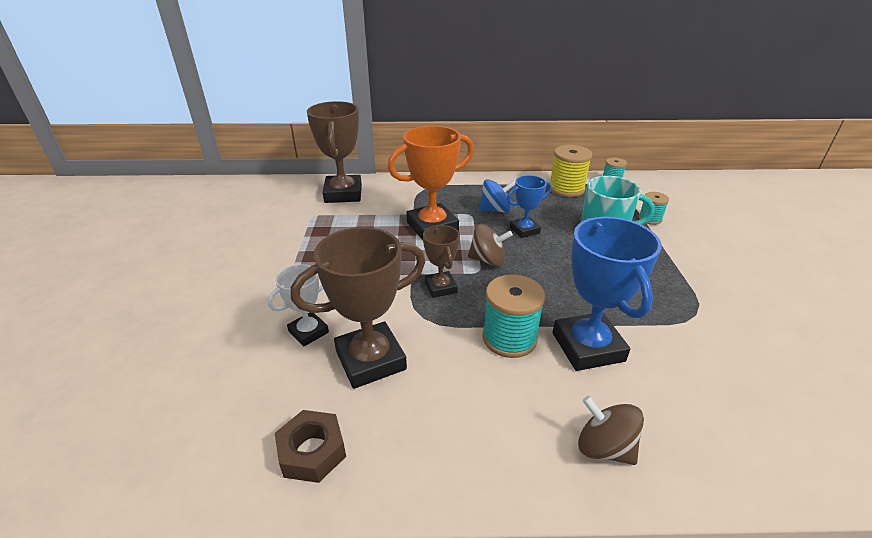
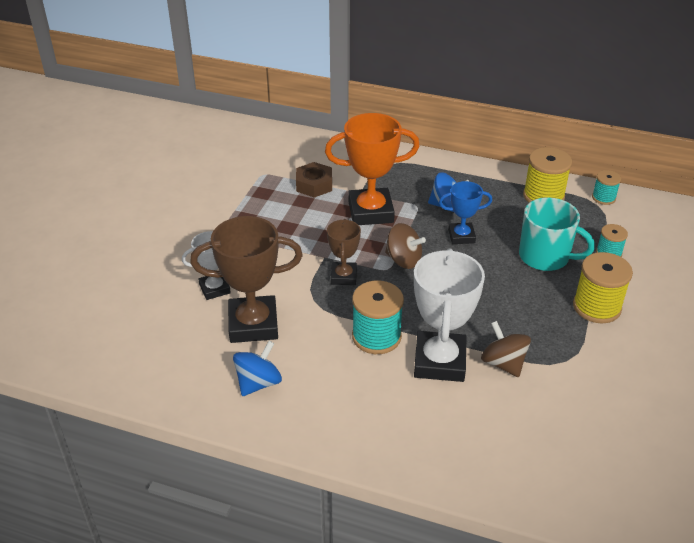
camera: 20 degrees right, 5 degrees up
(312, 451) = (184, 377): brown nut -> brown nut (314, 185)
(343, 194) = (302, 153): brown trophy -> none
(410, 429) = (258, 383): none -> blue spinning top
(587, 347) = (439, 361): blue trophy -> white trophy
(604, 447) = (395, 436): brown spinning top -> brown spinning top (503, 363)
(678, 261) = (596, 307): none -> yellow spool

